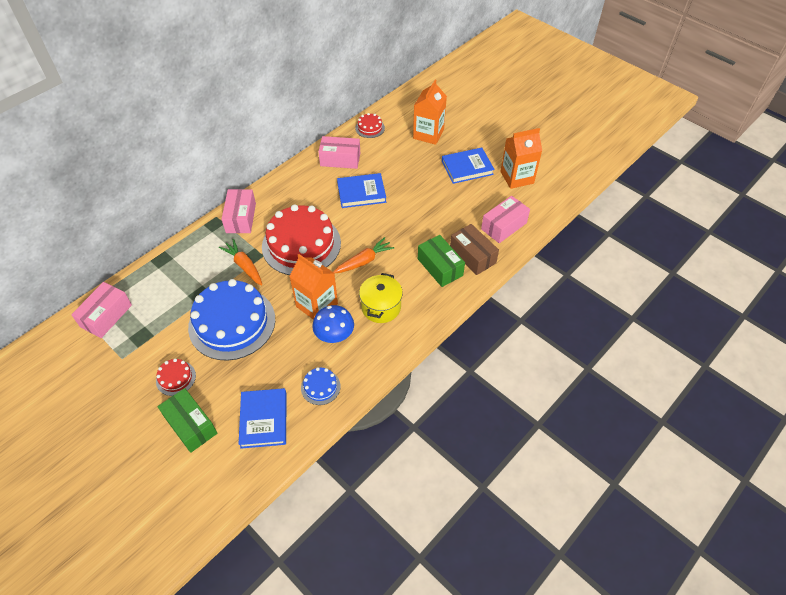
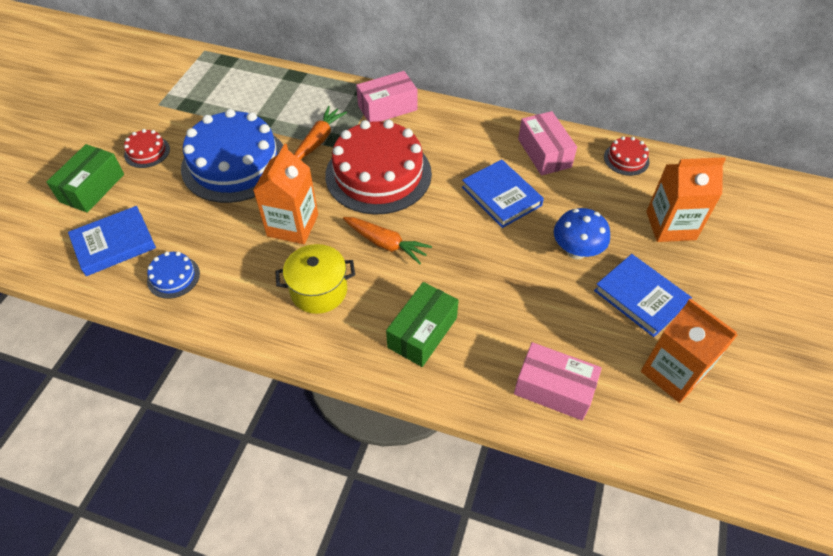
camera: 65 degrees right, 0 degrees up
(106, 316) = (205, 71): pink box -> none
(334, 336) = (253, 261): blue mushroom -> blue mushroom (576, 251)
(472, 256) = (467, 366): brown box -> none

